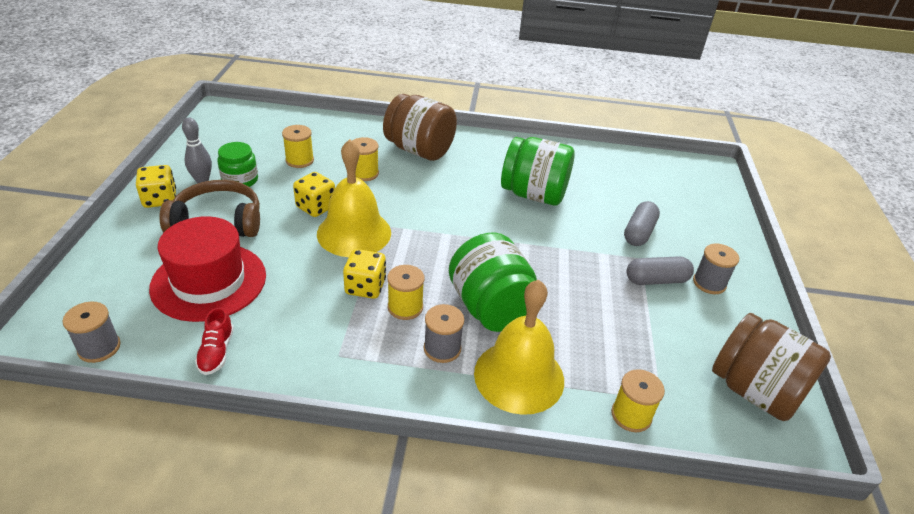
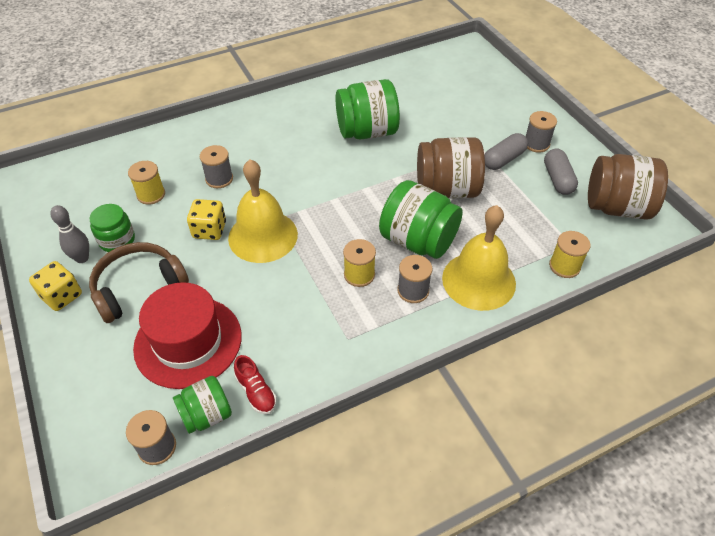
camera: 30 degrees left, 10 degrees up
(160, 346) = (207, 415): none -> green jar
(364, 173) = (219, 179): yellow spool -> grey spool
(365, 287) = (315, 275): yellow dice -> none
(419, 150) = (244, 135): brown jar -> brown jar (447, 189)
(639, 232) = (463, 127): grey capsule -> grey capsule (557, 179)

